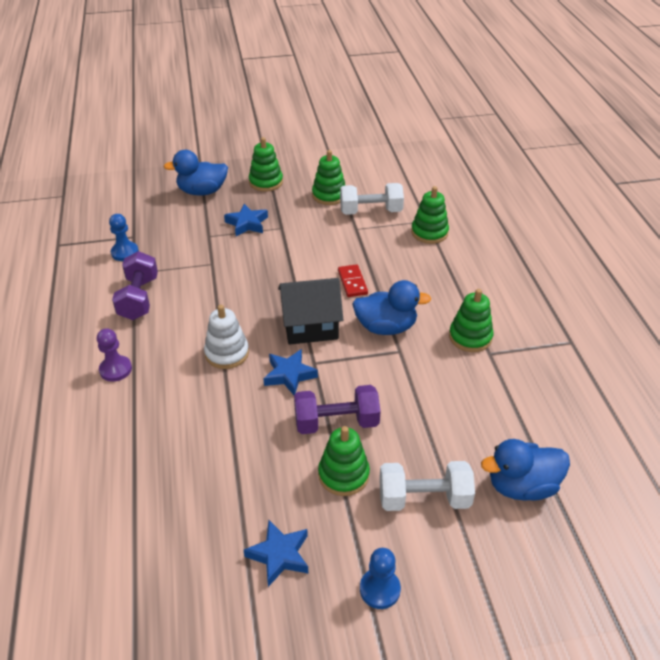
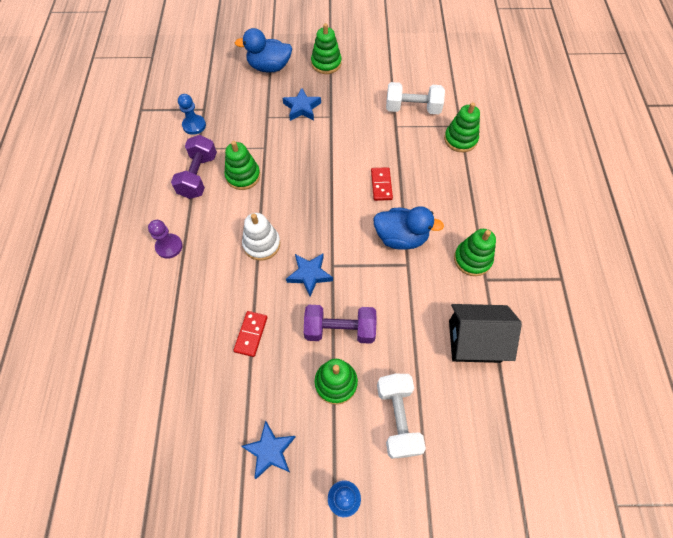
camera: 10 degrees right, 20 degrees up
(232, 441) = (251, 334): none -> red domino
(310, 326) = (336, 227): black house -> black house (474, 341)
(329, 195) = (379, 85): green stacking toy -> green stacking toy (243, 176)
(424, 498) = (397, 418): white dumbbell -> white dumbbell turned 75 degrees clockwise
(521, 486) = (483, 421): blue duck -> none

